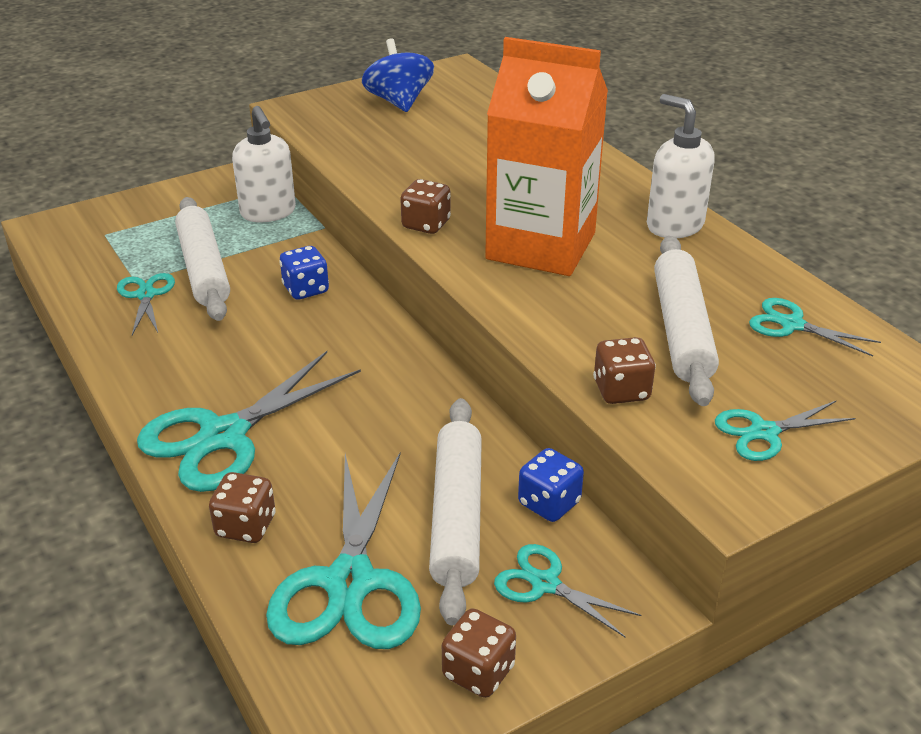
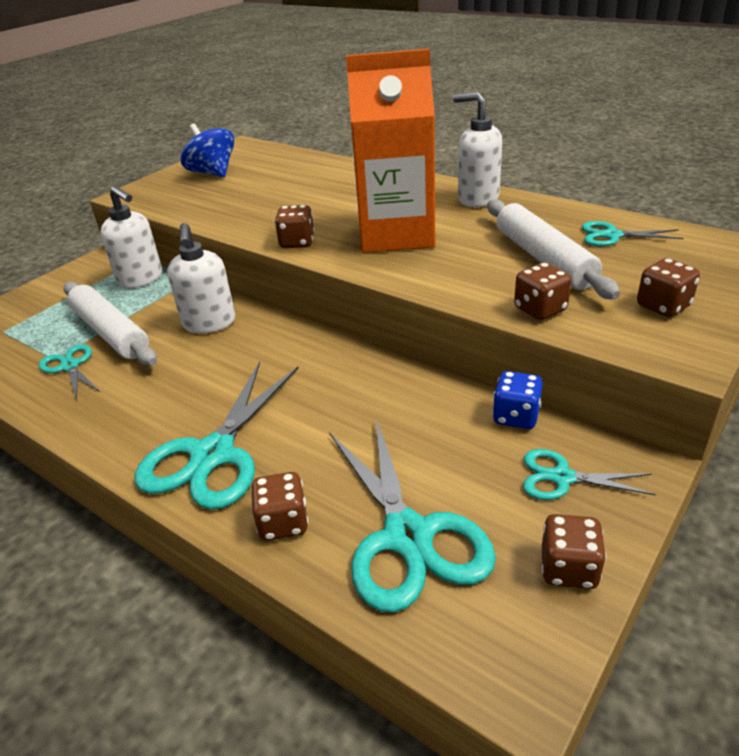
camera: 20 degrees left, 0 degrees up
(306, 289) = (209, 323): blue dice -> white soap dispenser
(457, 516) = (454, 450): white rolling pin -> none
(764, 432) = (663, 306): turquoise scissors -> brown dice

